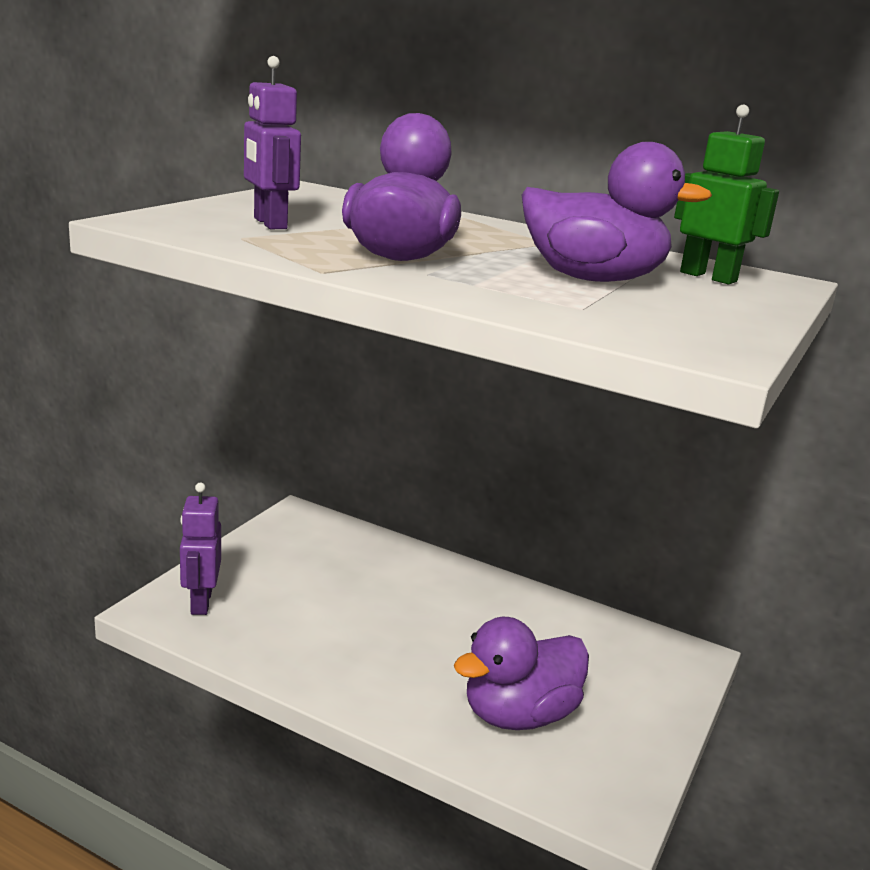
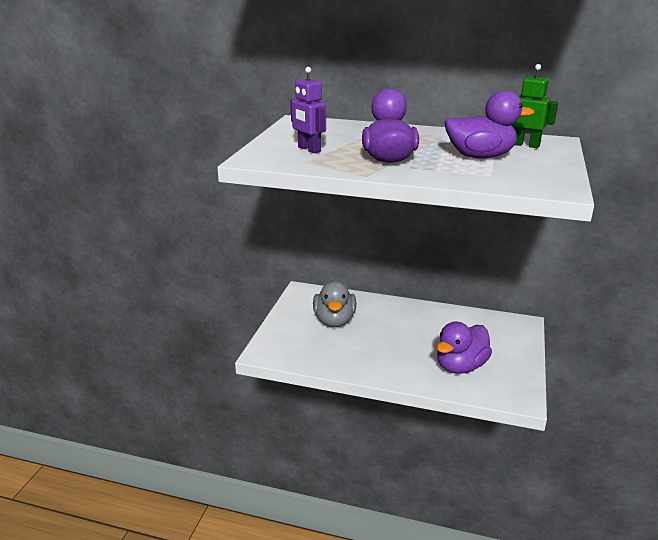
camera: 10 degrees left, 5 degrees up
(200, 602) = (282, 345): purple robot -> none
(323, 577) = (334, 320): none -> grey duck

